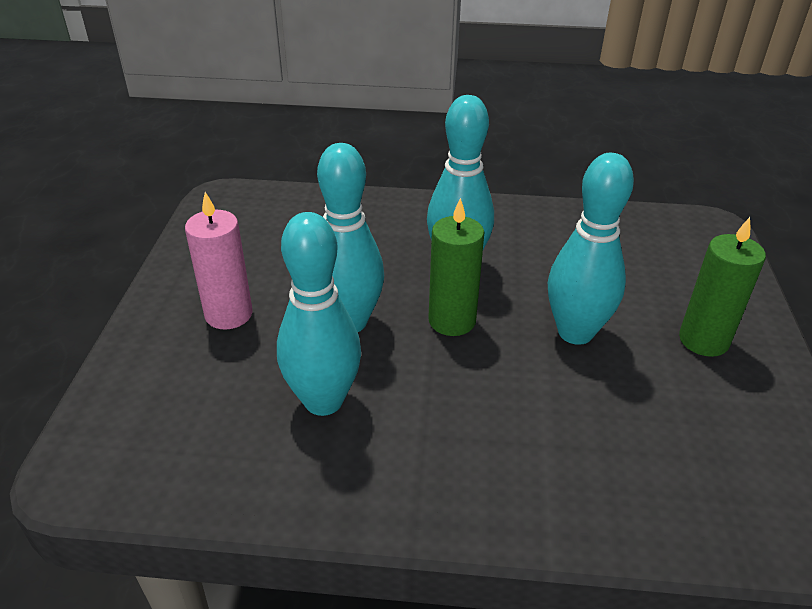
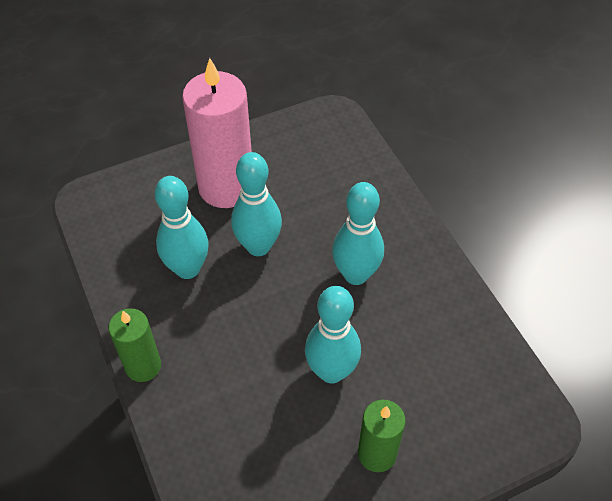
camera: 60 degrees right, 15 degrees up
(229, 314) = (226, 187): pink candle -> pink candle, size x1.79
(452, 321) = (295, 297): green candle -> green candle (143, 366)

